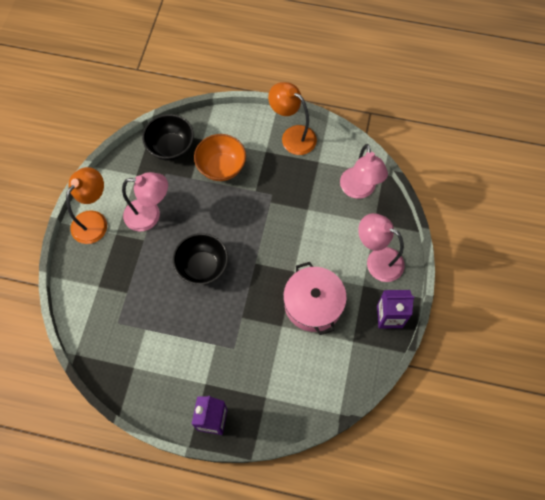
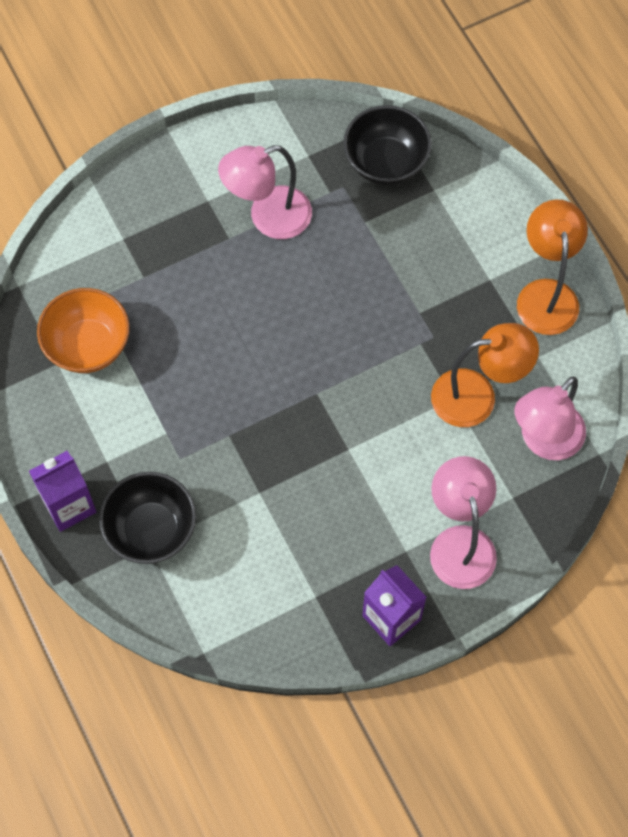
camera: 50 degrees right, 0 degrees up
(94, 220) = (203, 161): orange lamp -> orange lamp (477, 396)
(150, 215) = (268, 217): pink lamp -> pink lamp turned 105 degrees clockwise
(202, 267) = (255, 335): black bowl -> black bowl (151, 530)
(221, 167) = (414, 245): orange bowl -> orange bowl (88, 345)
(313, 304) = (323, 508): pink pot -> none

